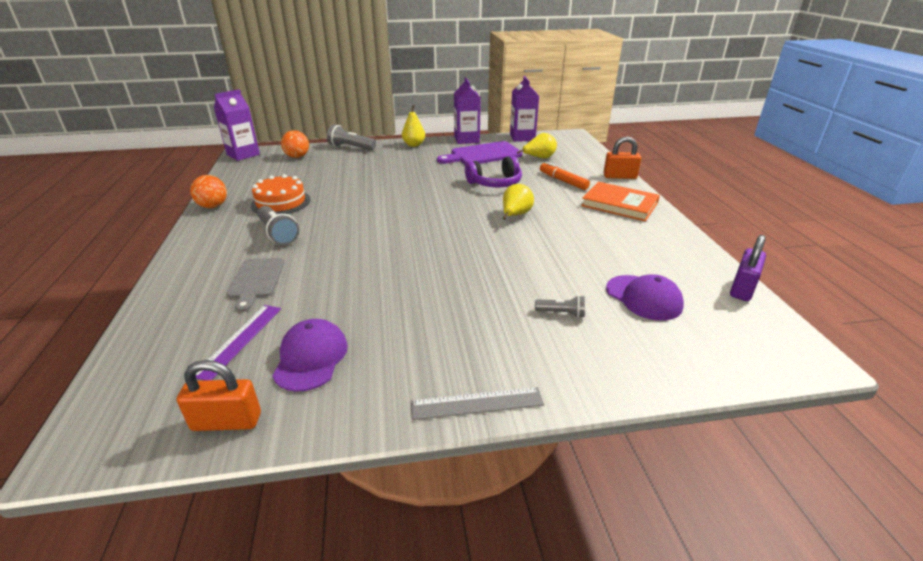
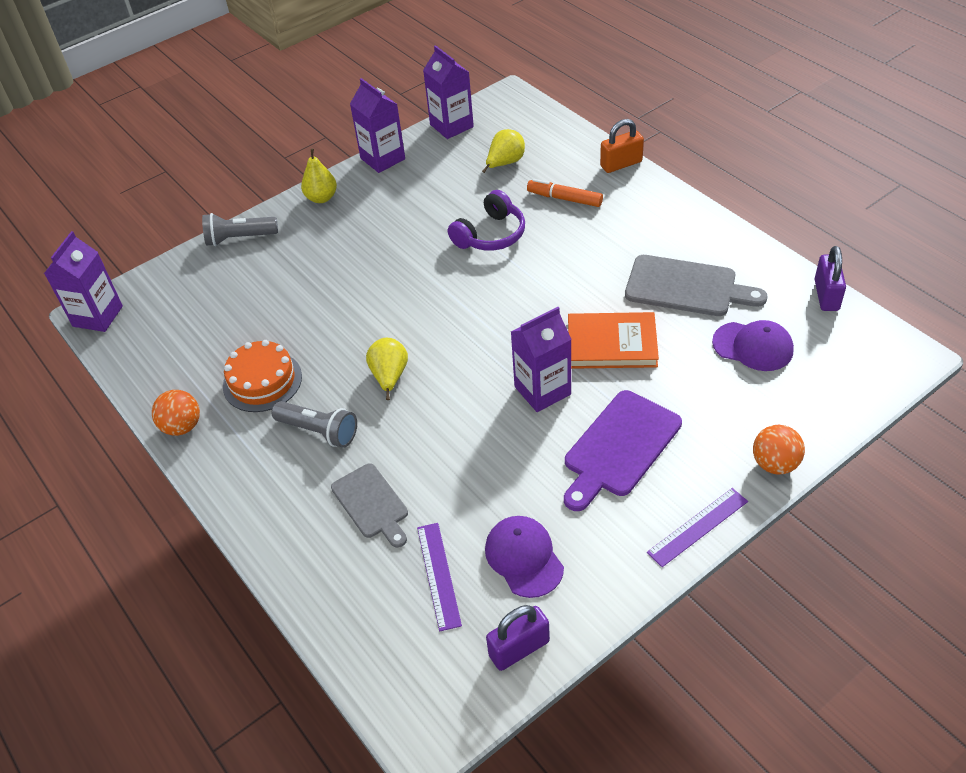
camera: 25 degrees left, 15 degrees up
(226, 421) = (519, 648): orange padlock -> purple padlock
(297, 157) = (184, 288): orange ball -> orange ball (774, 464)
(443, 264) = (542, 390): none -> purple carton
(477, 403) = (697, 526): grey ruler -> purple ruler
(483, 154) = (430, 183): purple cutting board -> purple cutting board (619, 447)
(515, 215) = (556, 283): yellow pear -> yellow pear (389, 377)
(561, 313) = (696, 399): grey flashlight -> none
(614, 246) = (686, 287): none -> grey cutting board
(619, 204) = (651, 216): orange book -> orange book (612, 344)

